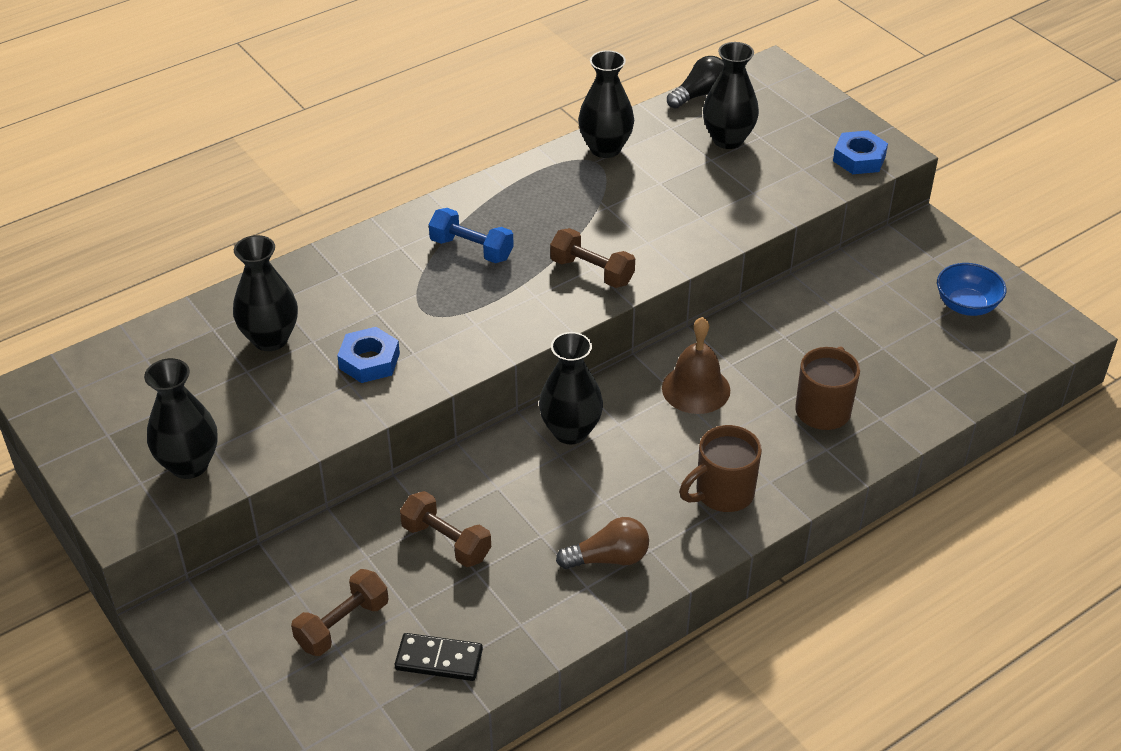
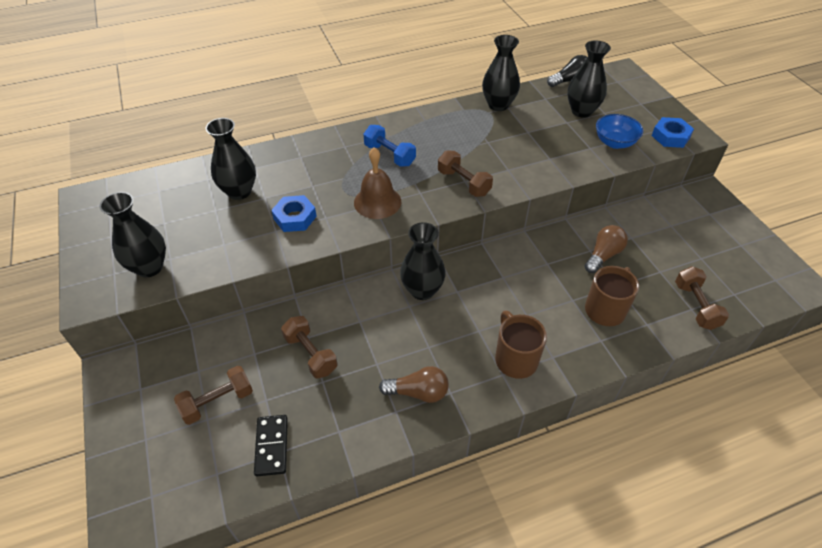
camera: 15 degrees right, 5 degrees up
(439, 660) = (271, 446): black domino -> black domino turned 60 degrees clockwise
(696, 389) = (517, 276): brown bell -> brown bell (377, 202)
(722, 493) = (515, 359): brown mug -> brown mug turned 90 degrees clockwise
(804, 340) = (603, 255): none -> brown light bulb
(937, 383) = (696, 306): none -> brown dumbbell
(966, 305) = (728, 252): blue bowl -> blue bowl (614, 142)

